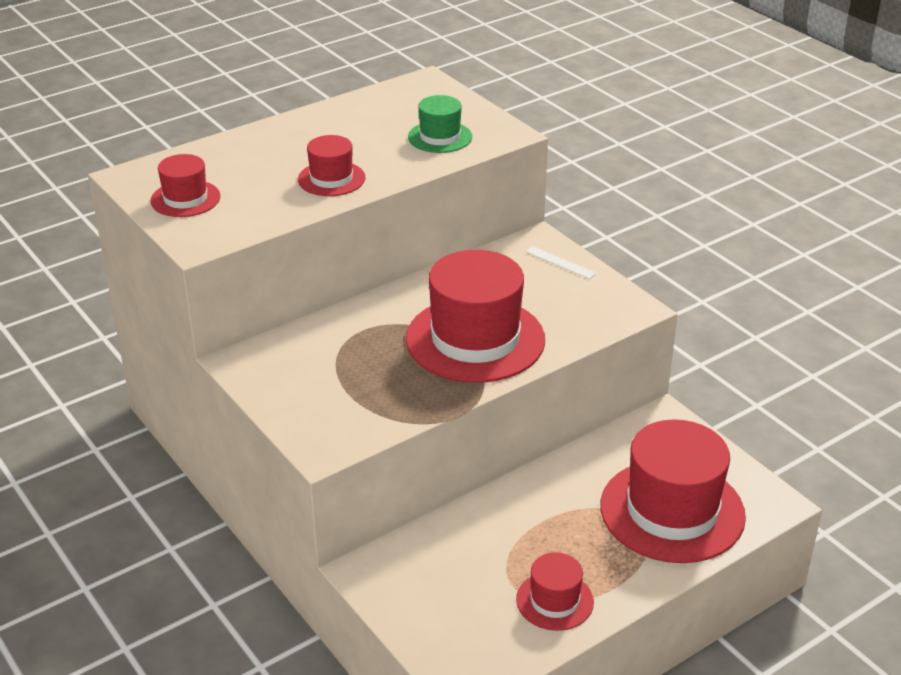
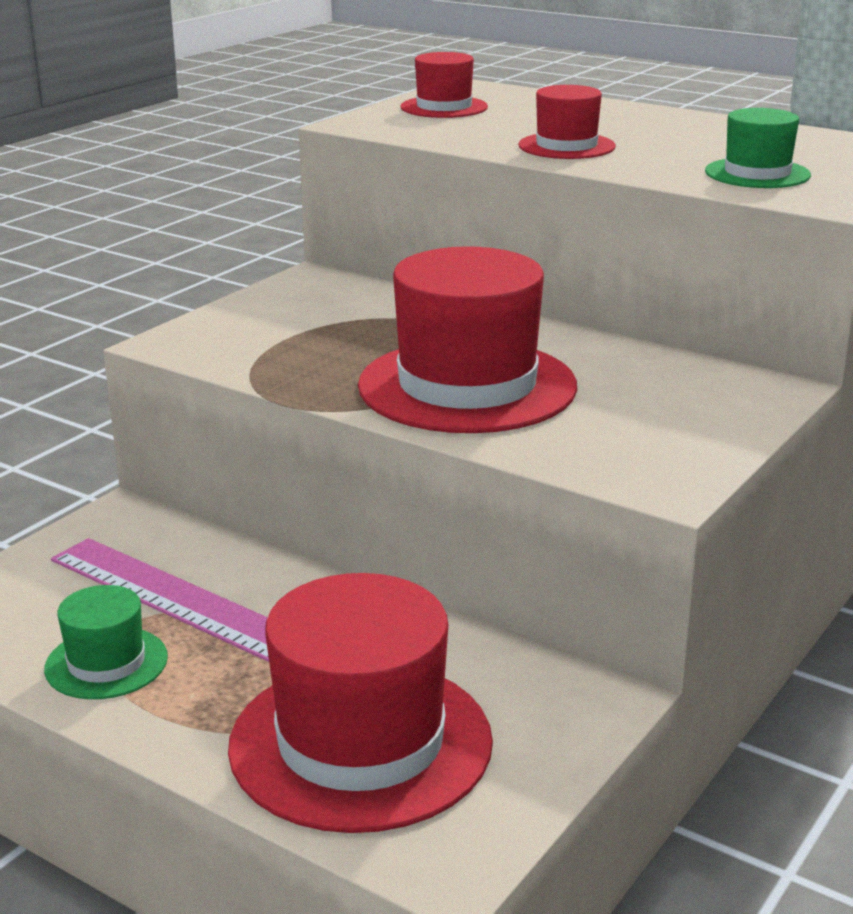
camera: 70 degrees right, 10 degrees down
(494, 560) = (175, 599): none -> pink ruler
(554, 601) = (106, 663): red hat -> green hat
(560, 262) = (734, 412): white ruler -> none

